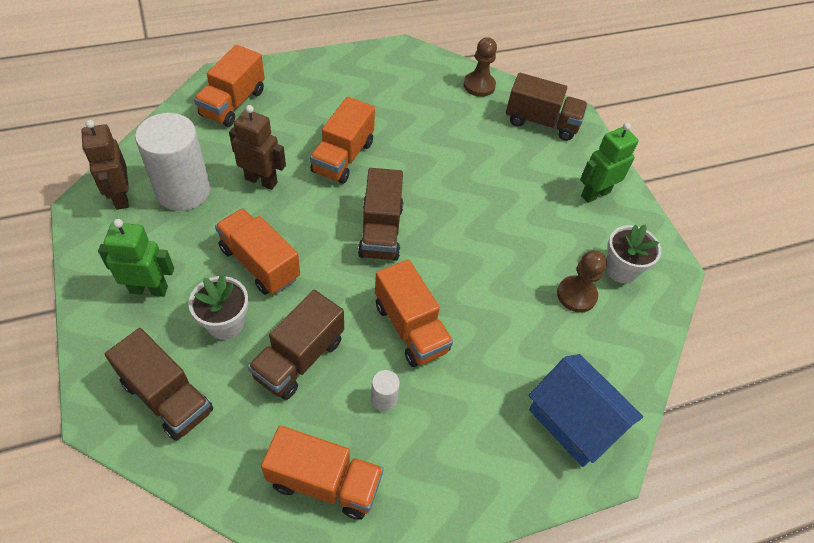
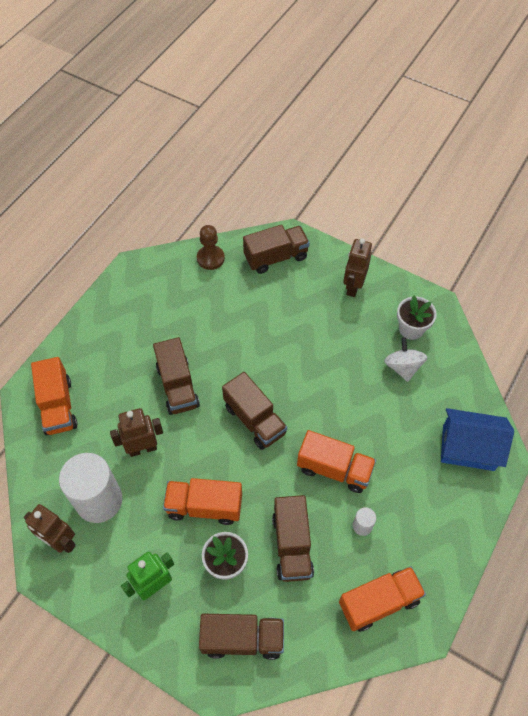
camera: 35 degrees left, 5 degrees up
(343, 157) = (177, 386): orange truck -> brown truck
(576, 295) = (402, 367): brown pawn -> white spinning top
(595, 194) = (353, 287): green robot -> brown robot

